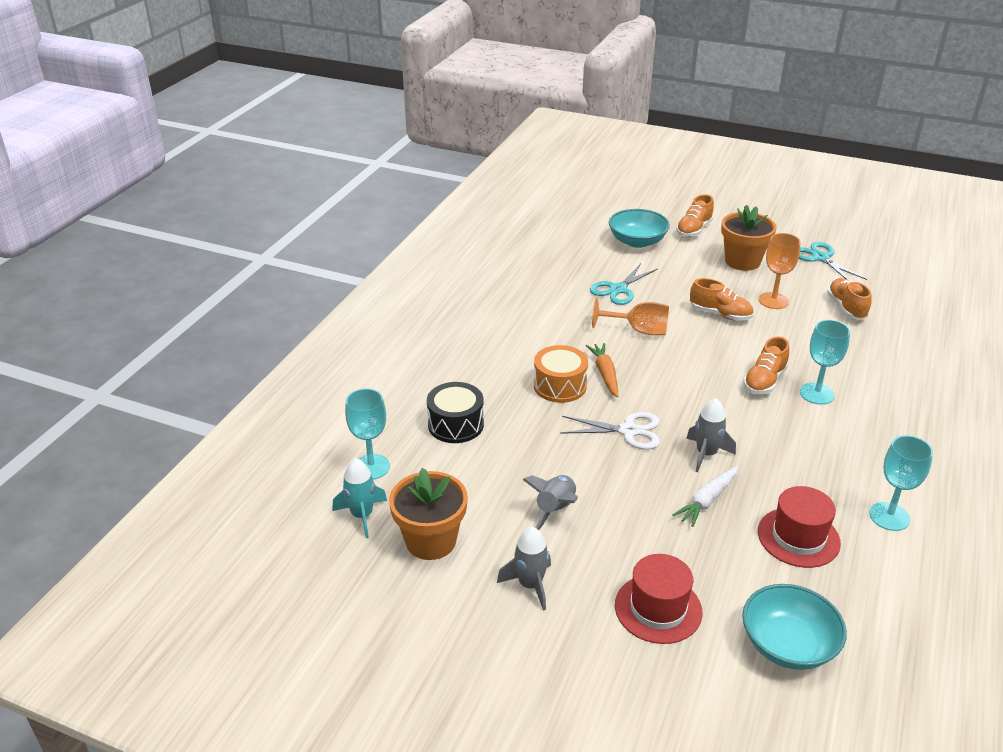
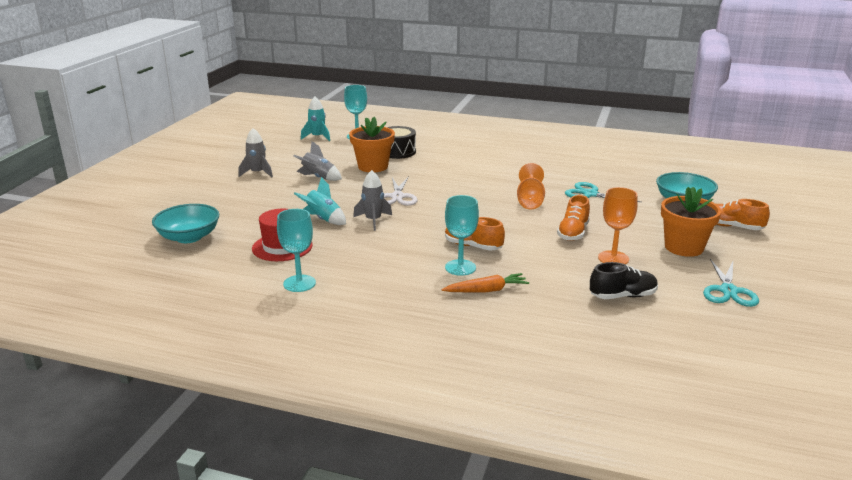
camera: 85 degrees right, 10 degrees down
(431, 541) = (296, 151): orange flower pot -> orange flower pot (373, 166)
(560, 386) = (446, 177): orange drum -> none
(605, 374) = (464, 190): orange carrot -> orange carrot (486, 290)
(658, 608) = (230, 203): red hat -> none
(707, 500) = (323, 219): white carrot -> turquoise rocket
(820, 258) = (728, 291): turquoise scissors -> turquoise scissors turned 135 degrees clockwise
(846, 308) = (622, 296): orange shoe -> black shoe

